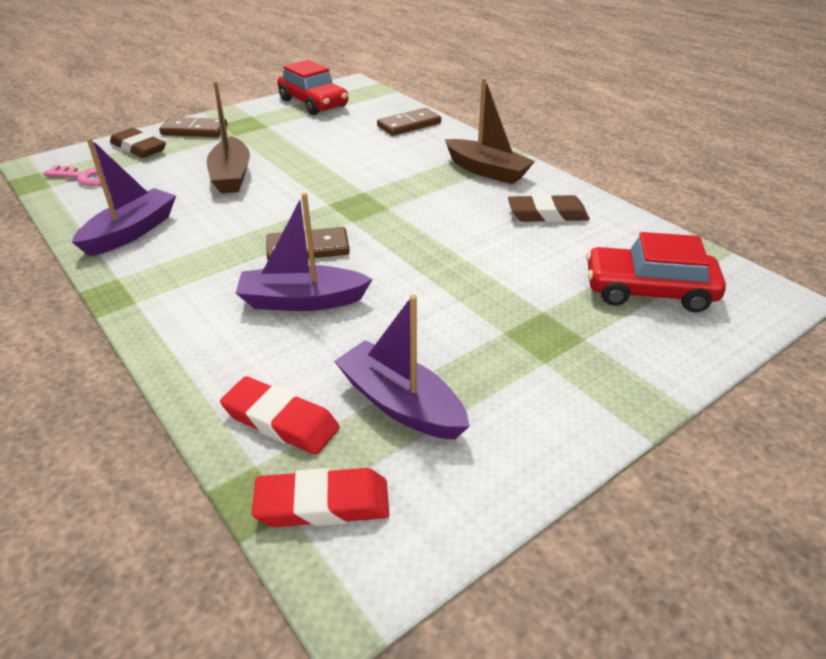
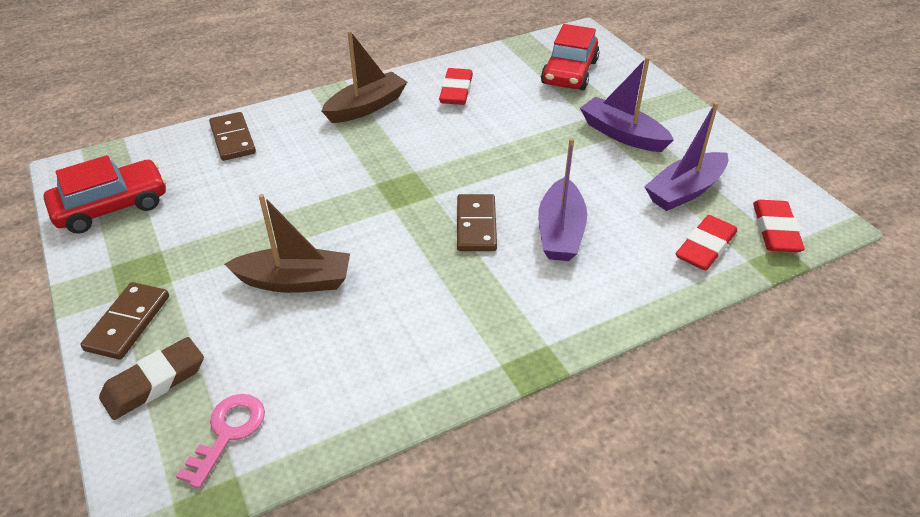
camera: 80 degrees left, 5 degrees up
(131, 232) = (405, 363): purple boat -> purple boat (622, 134)
(547, 214) = (456, 91): brown eraser -> red eraser

